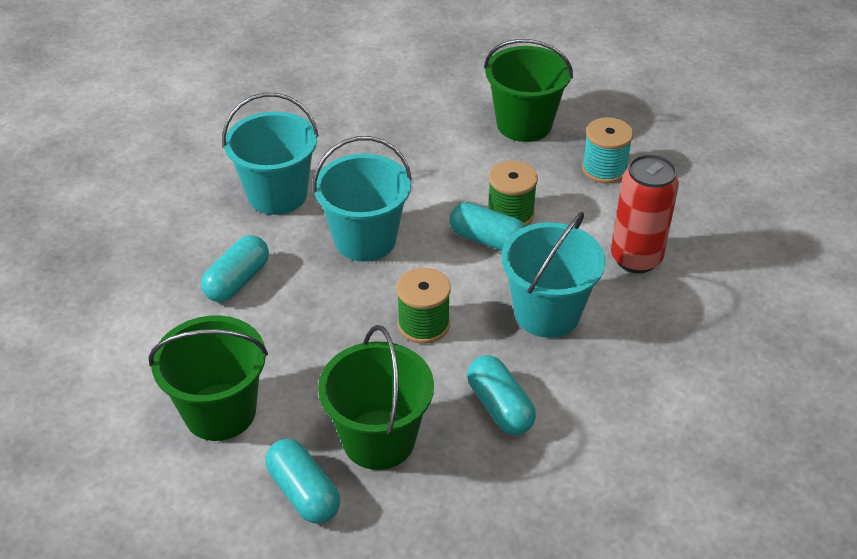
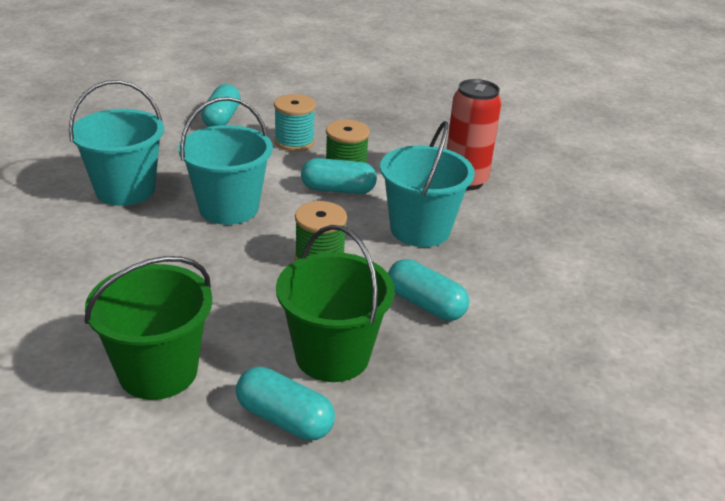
camera: 25 degrees left, 10 degrees down
(237, 281) = (119, 261): turquoise capsule -> turquoise capsule (221, 119)
(524, 124) = (319, 111): green bucket -> none
(604, 169) = (401, 129): turquoise spool -> turquoise spool (294, 141)

